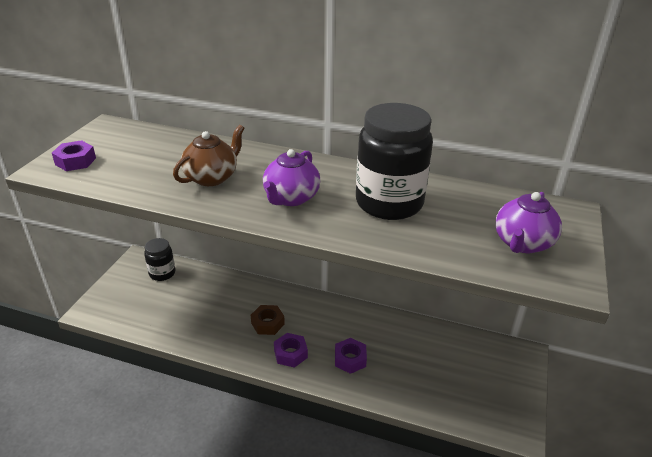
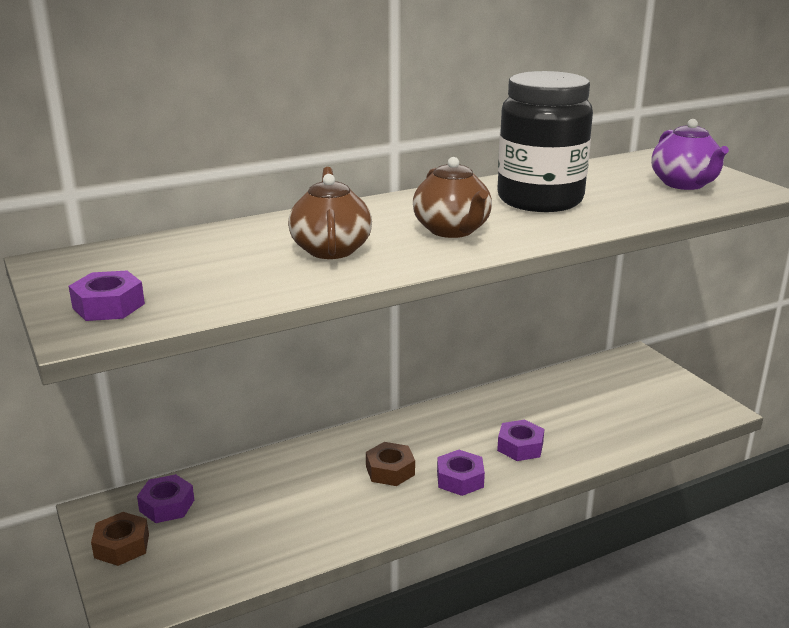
camera: 45 degrees left, 10 degrees down
(123, 280) = (122, 546): none -> brown nut
(162, 273) = (167, 505): black jar -> purple nut
(291, 198) = (452, 230): purple teapot -> brown teapot

